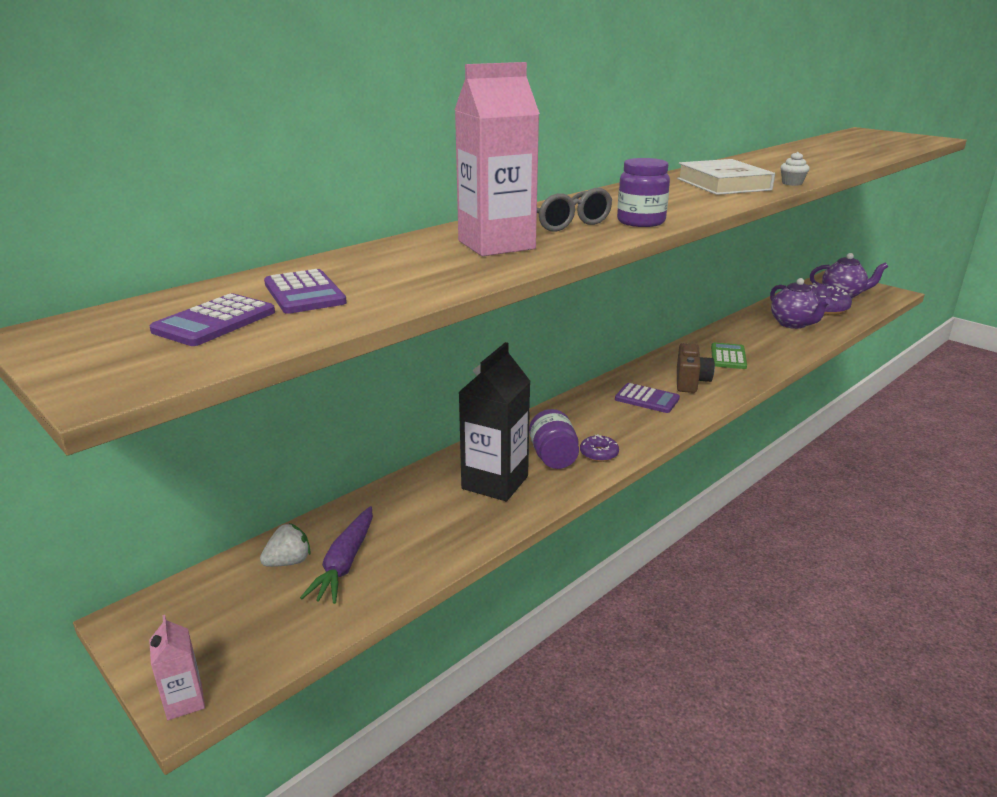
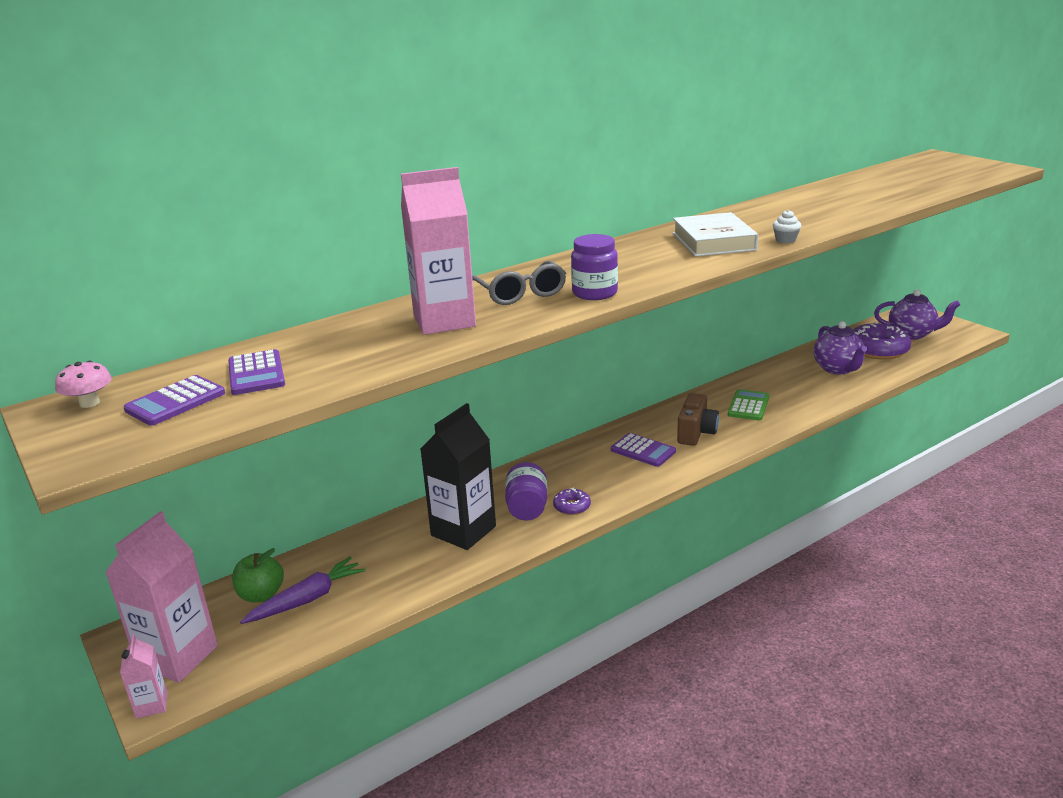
camera: 10 degrees right, 0 degrees up
(99, 325) = (89, 403): none -> pink mushroom
(204, 640) = (178, 657): none -> pink carton
(288, 562) = (261, 595): white strawberry -> green apple
(345, 563) = (307, 599): purple carrot -> purple carrot turned 150 degrees counterclockwise

